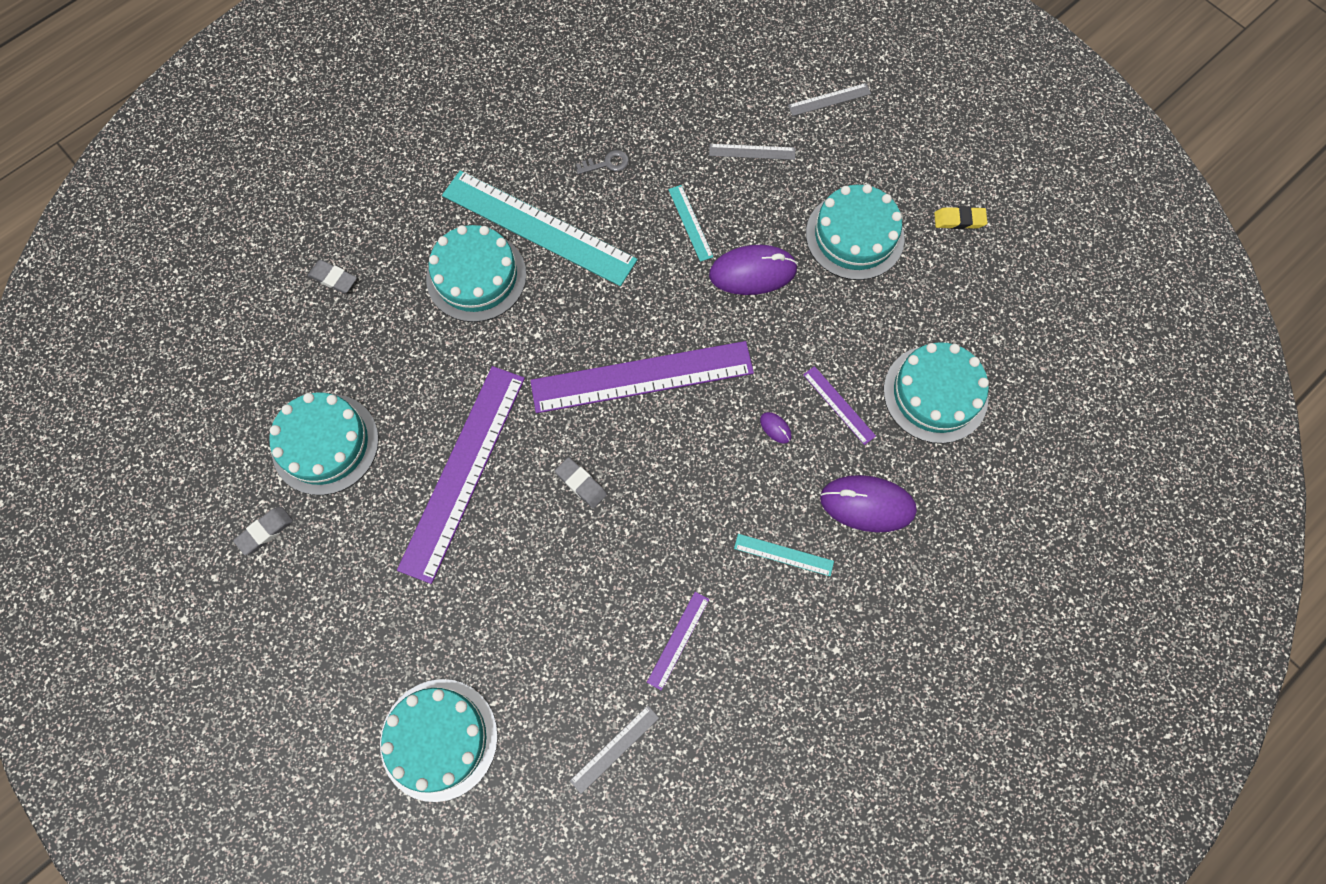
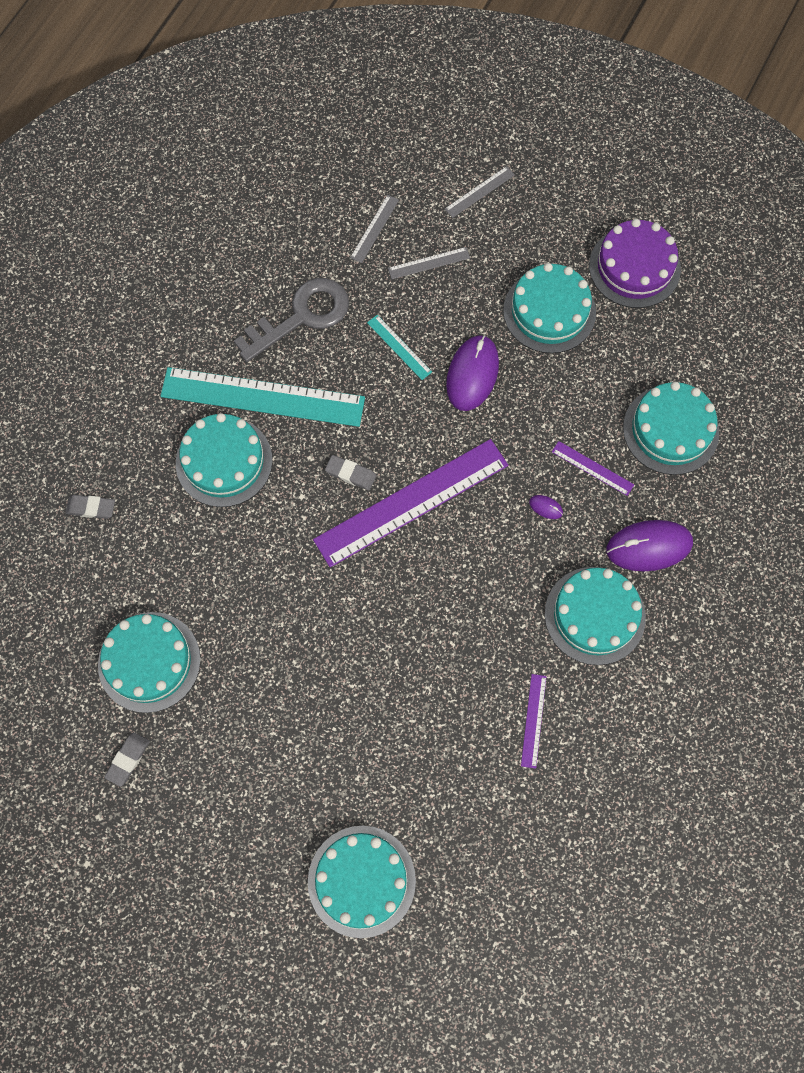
camera: 20 degrees left, 0 degrees up
(463, 471) = (286, 642): purple ruler -> none
(581, 484) = (395, 616): grey eraser -> grey eraser (350, 474)
(607, 164) = (301, 317): grey key -> grey key, size x2.41
(614, 748) = (515, 832): grey ruler -> grey ruler (374, 228)
(752, 272) = (472, 374): purple mouse -> purple mouse turned 45 degrees counterclockwise
(783, 555) = (594, 615): turquoise ruler -> turquoise cake
(959, 220) = (634, 267): yellow eraser -> purple cake

